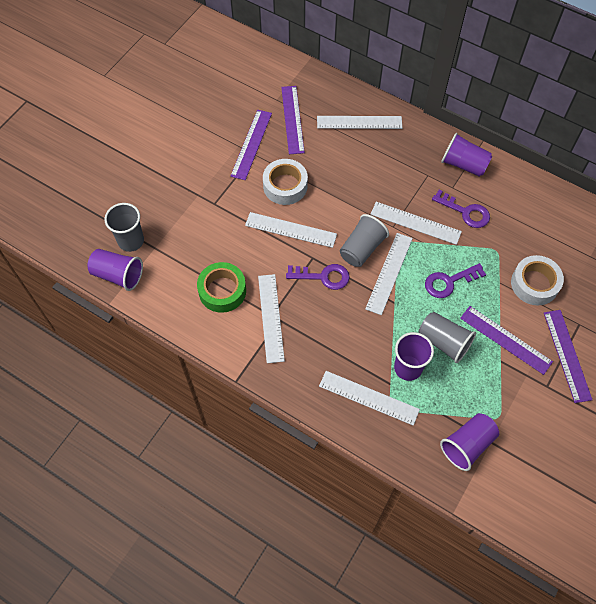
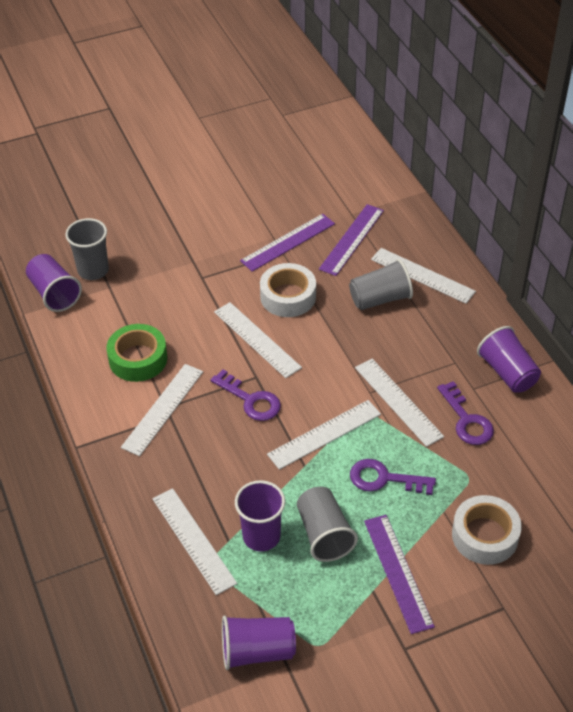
camera: 35 degrees right, 15 degrees down
(362, 249) = (316, 395): grey cup -> grey cup (380, 299)
(567, 355) = (458, 631): purple ruler -> none

